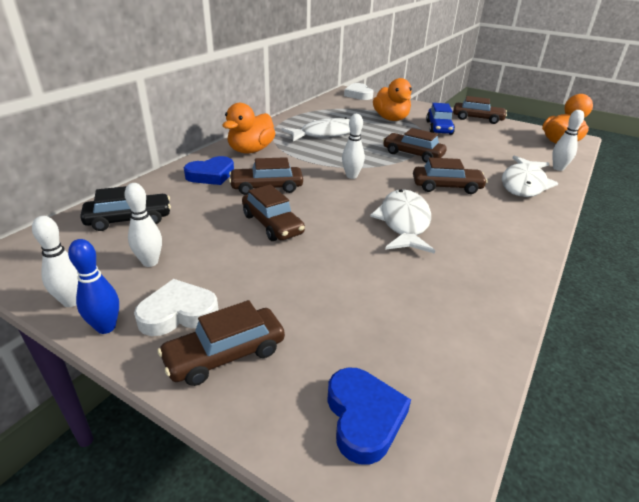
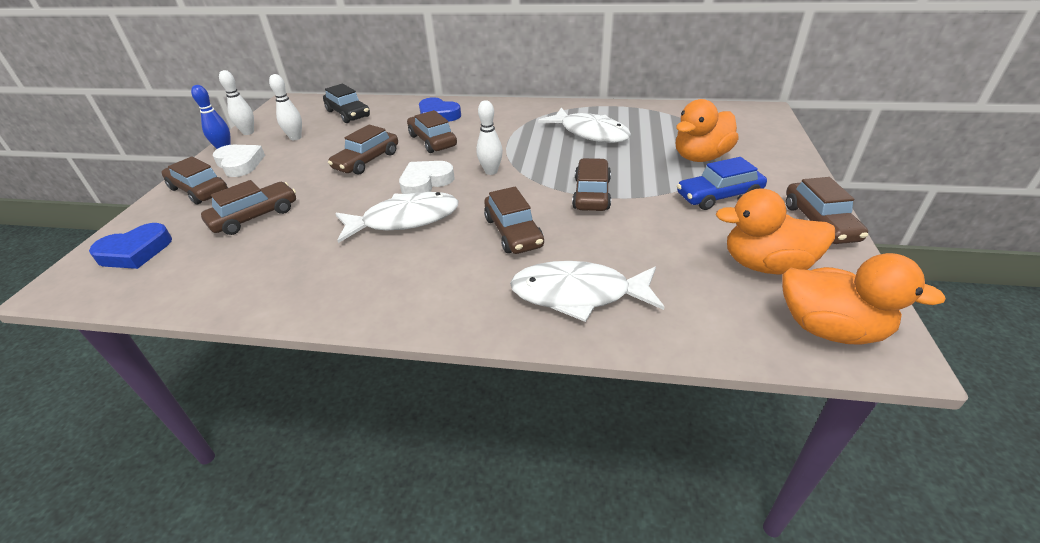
camera: 70 degrees right, 5 degrees up
(251, 150) = (505, 114): orange duck -> orange duck (765, 265)
(339, 306) = (255, 216): none -> brown car
(358, 95) = (762, 119): white heart -> white heart (426, 182)
(558, 168) = (682, 328): white bowling pin -> none

